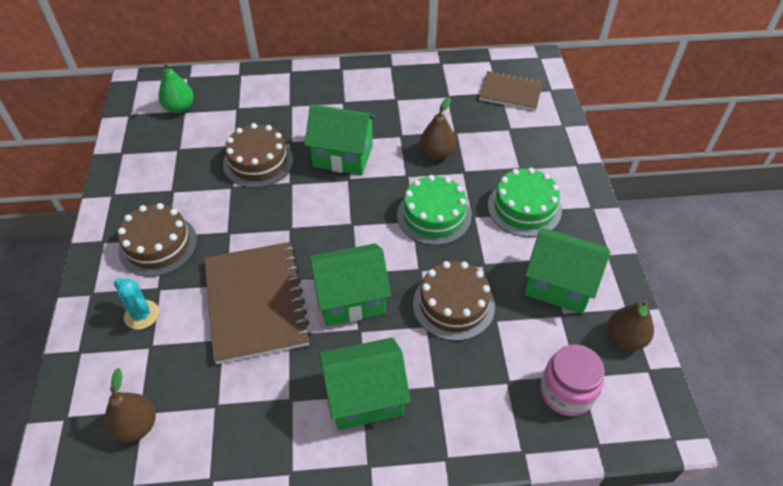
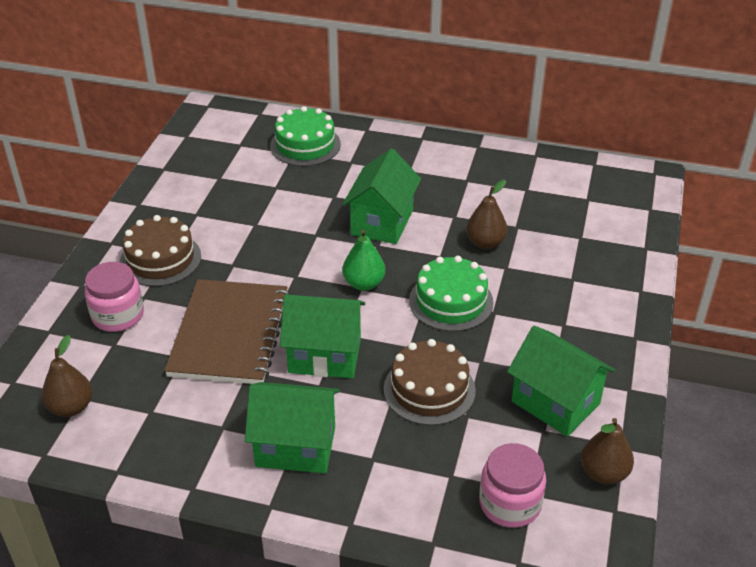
camera: 20 degrees right, 10 degrees down
(141, 315) = (118, 315): turquoise cactus -> pink jar
(179, 108) = (238, 140): green pear -> green pear (364, 283)
(258, 162) = (292, 207): brown cake -> none
(343, 156) = (382, 222): green house -> green house turned 75 degrees clockwise
(510, 92) = (601, 201): brown notebook -> none
(524, 208) = (556, 319): green cake -> green cake (305, 145)

